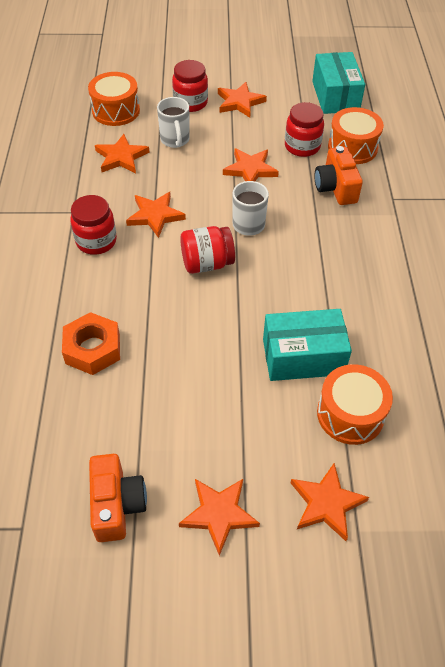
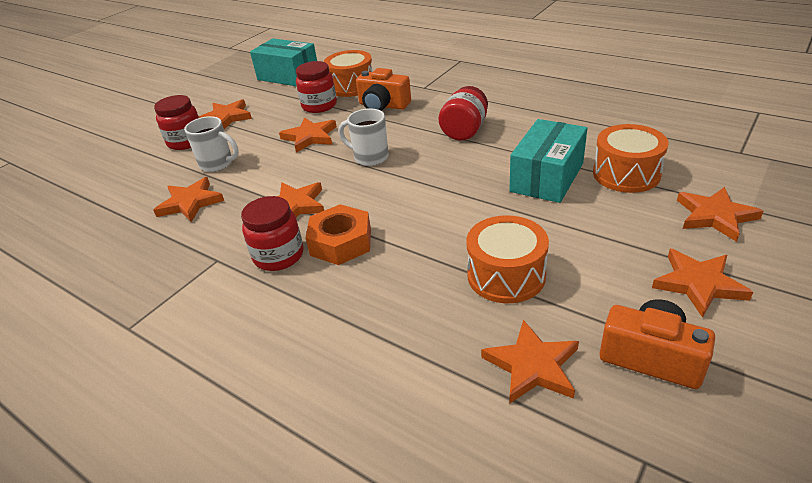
camera: 50 degrees left, 15 degrees down
(71, 436) = (532, 366): none -> orange star
(92, 349) = (423, 307): orange nut -> orange nut (341, 242)
(116, 111) = (125, 186): orange drum -> orange drum (506, 275)
(207, 263) = (390, 194): red jar -> red jar (464, 131)

